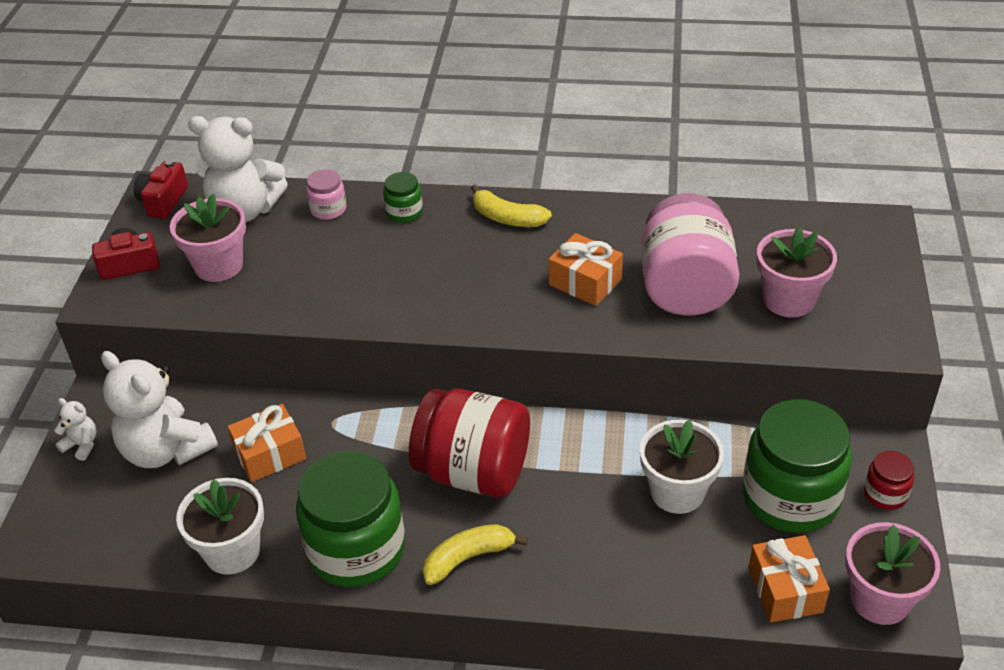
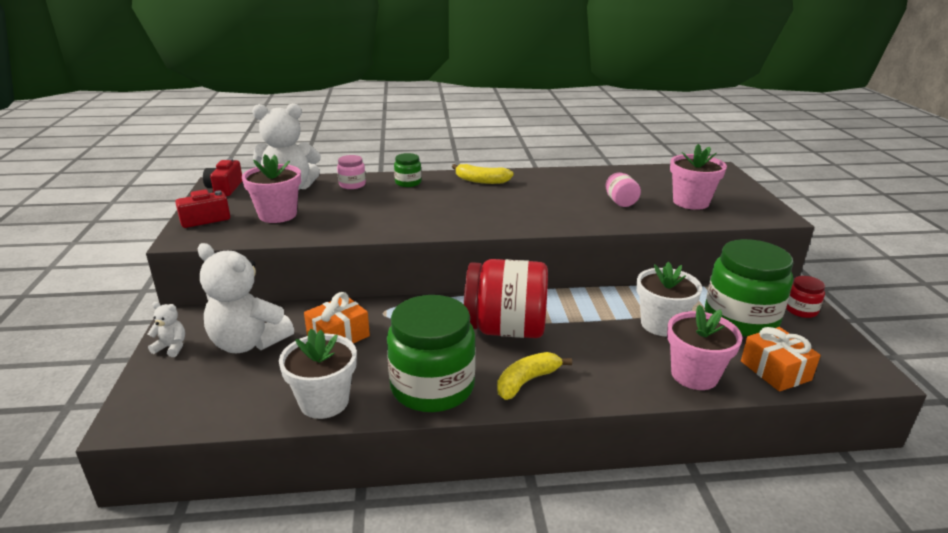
camera: 15 degrees left, 15 degrees down
(585, 282) = (552, 204): orange gift -> none
(685, 288) = (620, 202): pink jar -> pink jar, size x0.45
(880, 599) = (844, 368): pink flower pot -> pink flower pot (694, 375)

